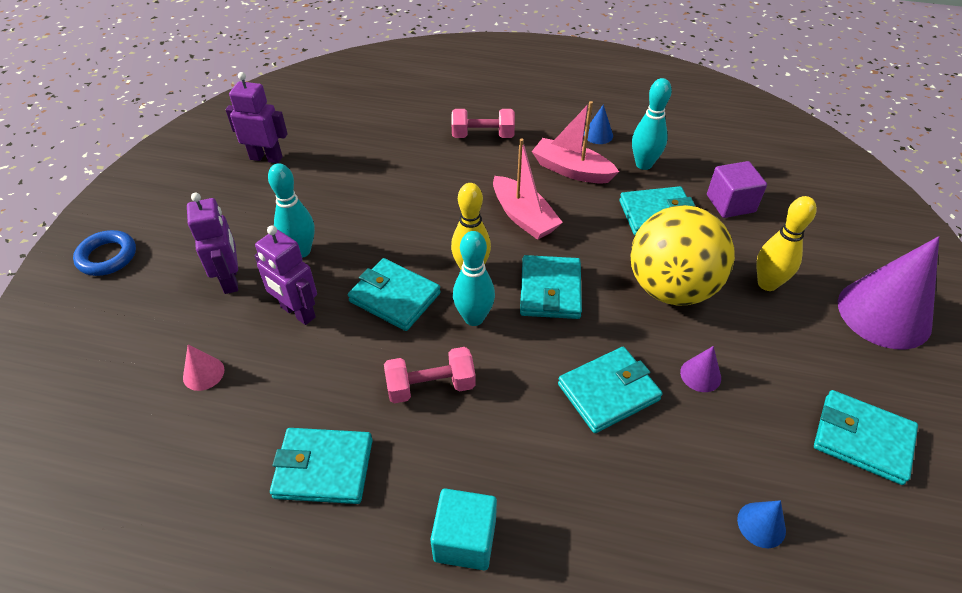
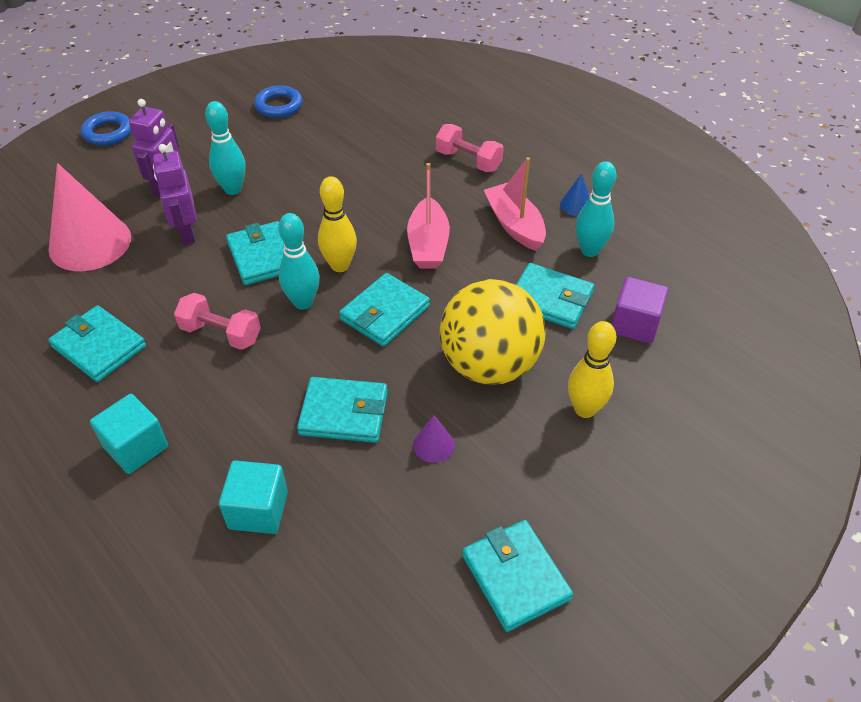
camera: 35 degrees right, 0 degrees up
(203, 373) = (90, 243): pink cone -> pink cone, size x2.36
(266, 158) = (279, 106): purple robot -> blue ring
(632, 521) = (258, 510): none -> turquoise cube
(761, 524) = (351, 578): blue cone -> none
(884, 313) = (672, 497): purple cone -> none

